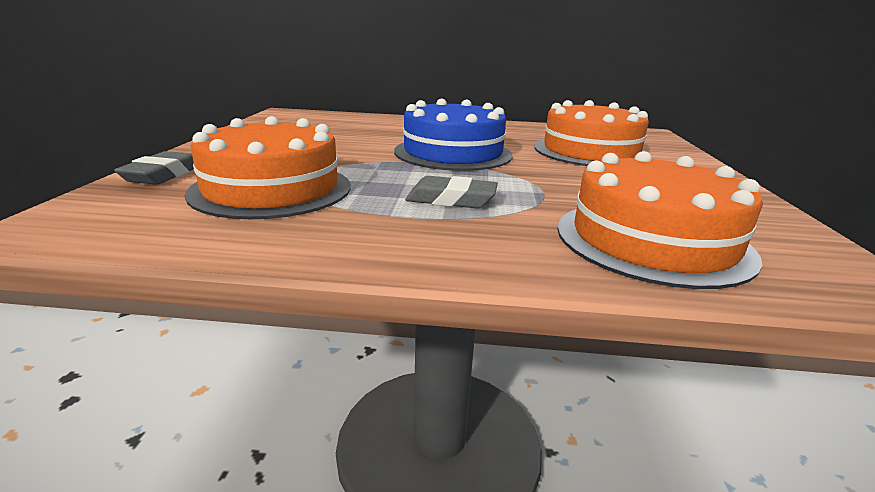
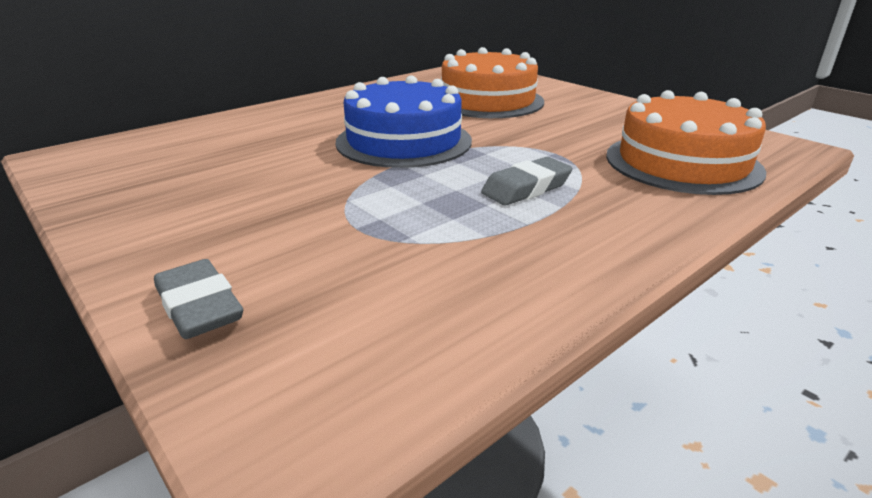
camera: 45 degrees left, 5 degrees up
(271, 189) = (372, 254): orange cake -> none

